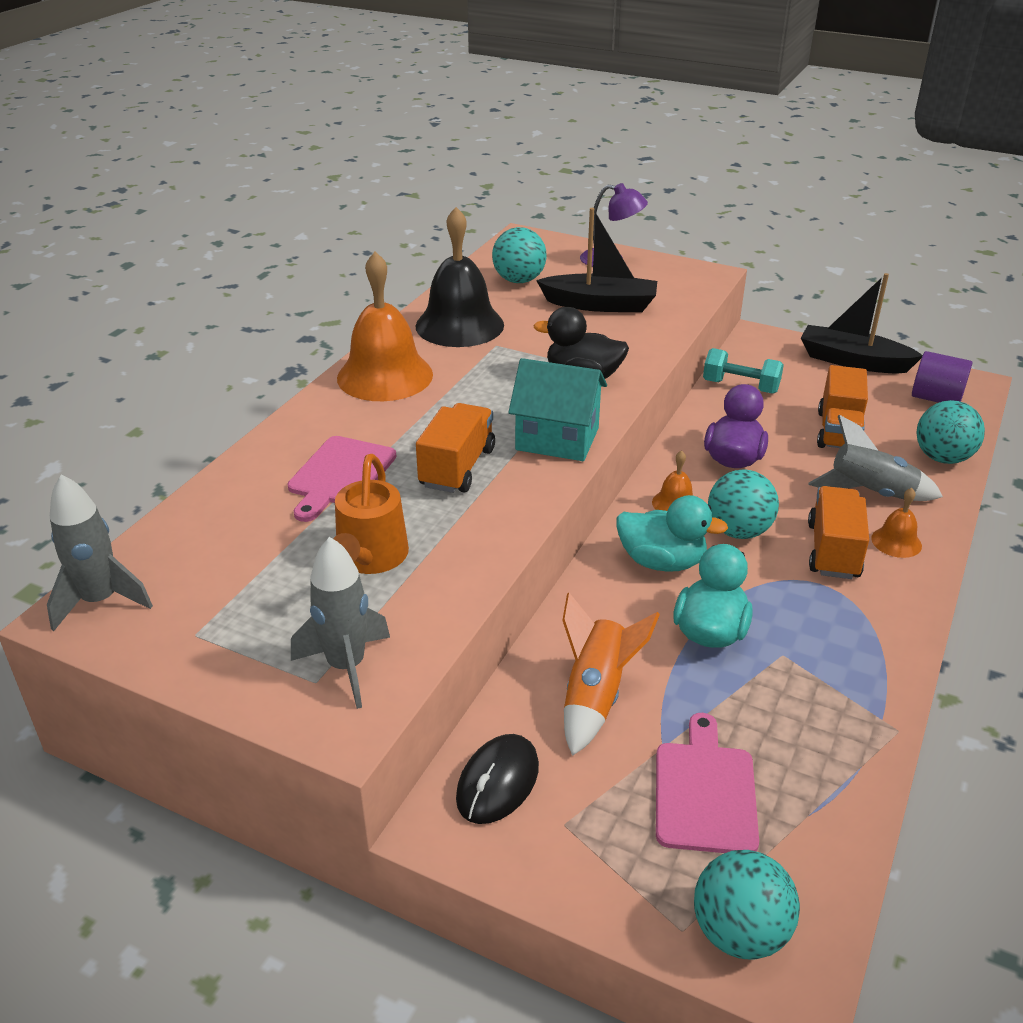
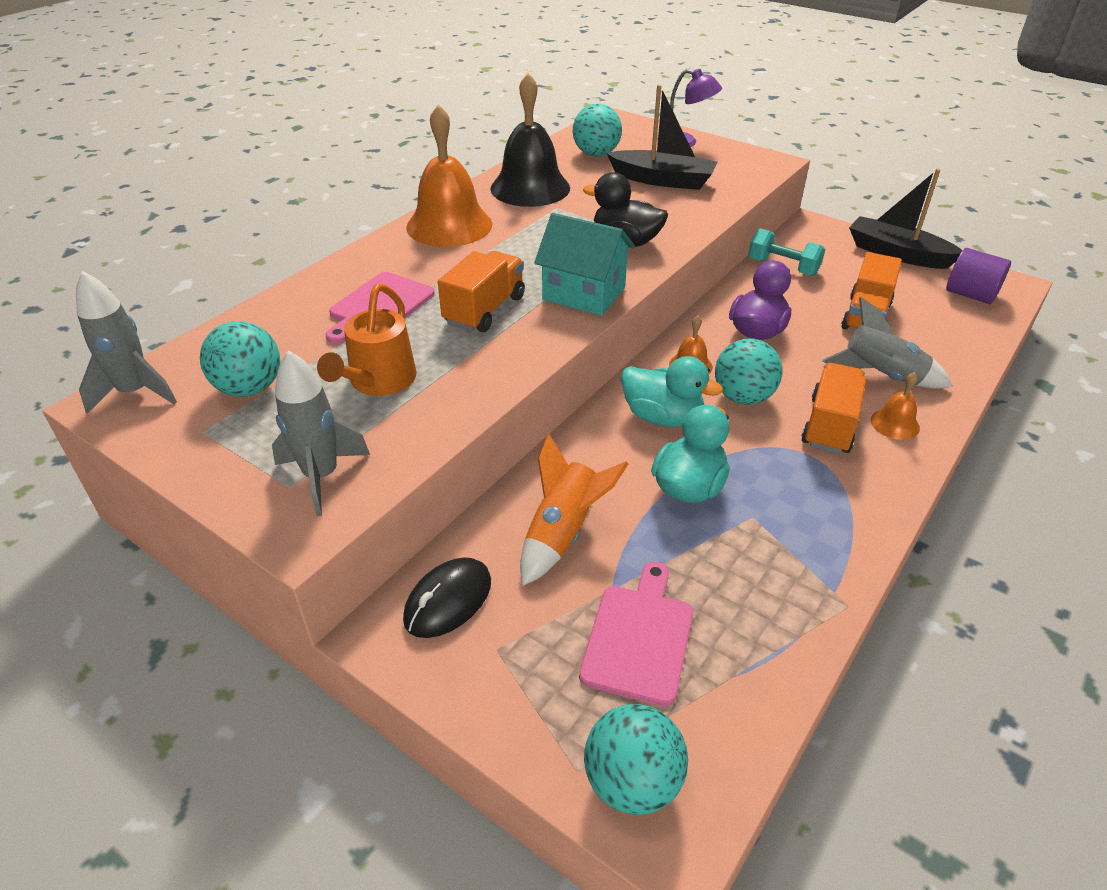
camera: 10 degrees right, 5 degrees up
(942, 458) = (962, 350): turquoise ball -> turquoise ball (249, 388)

